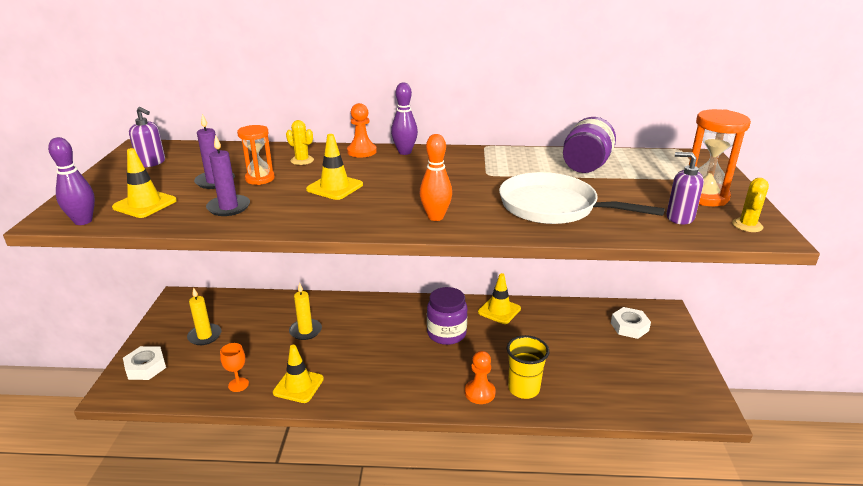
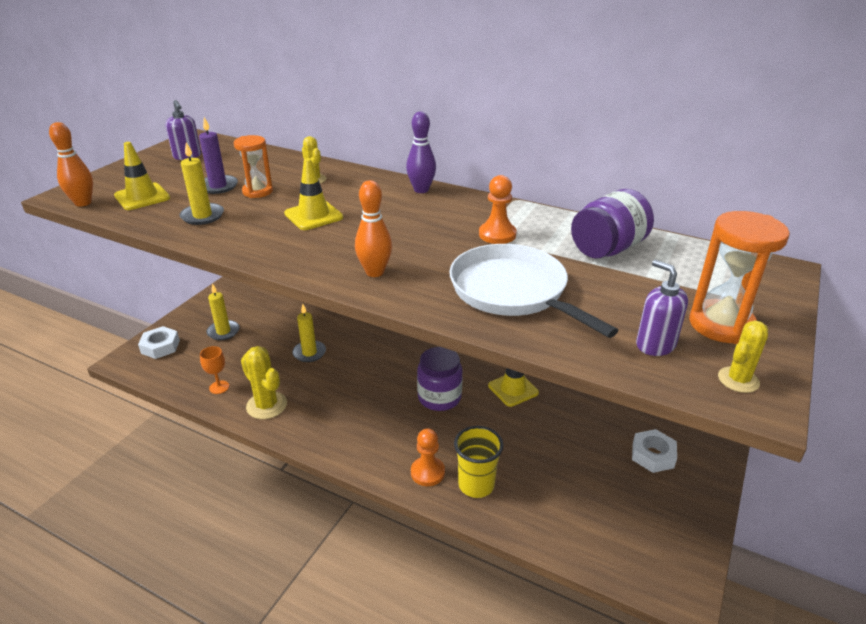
camera: 25 degrees right, 5 degrees up
(83, 221) = (83, 203): purple bowling pin -> orange bowling pin
(228, 207) = (202, 216): purple candle -> yellow candle
(298, 386) = (266, 405): yellow traffic cone -> yellow cactus
(361, 151) = (379, 181): orange pawn -> orange pawn (497, 234)

